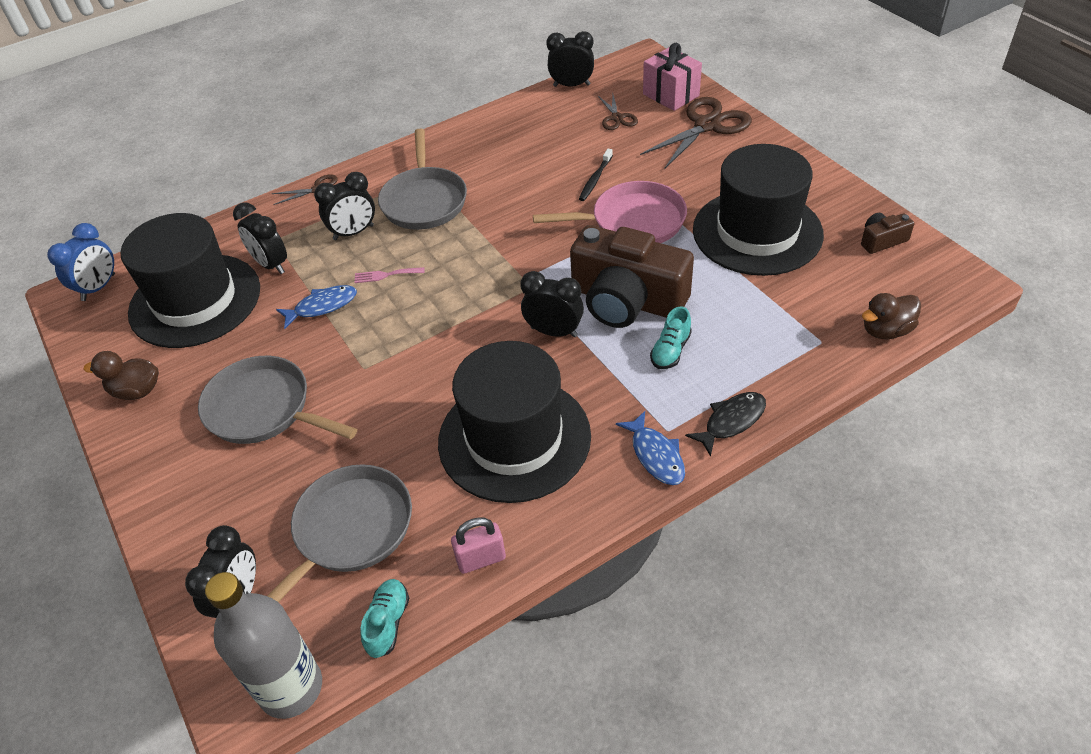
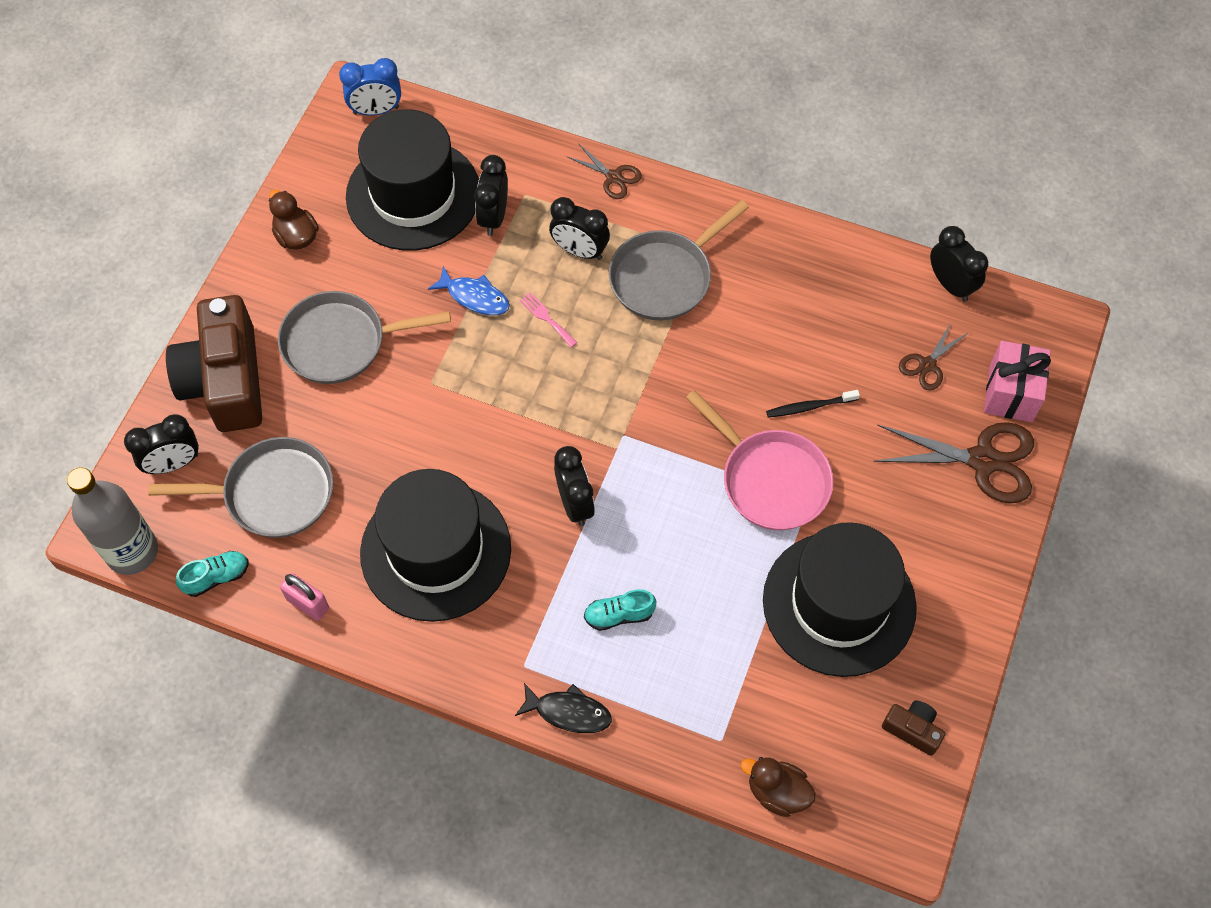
camera: 50 degrees right, 15 degrees up
(264, 409) = (341, 342): grey pan -> grey pan turned 90 degrees counterclockwise
(627, 300) = (657, 540): brown camera -> brown camera (226, 380)
(656, 455) = (491, 671): blue fish -> none

